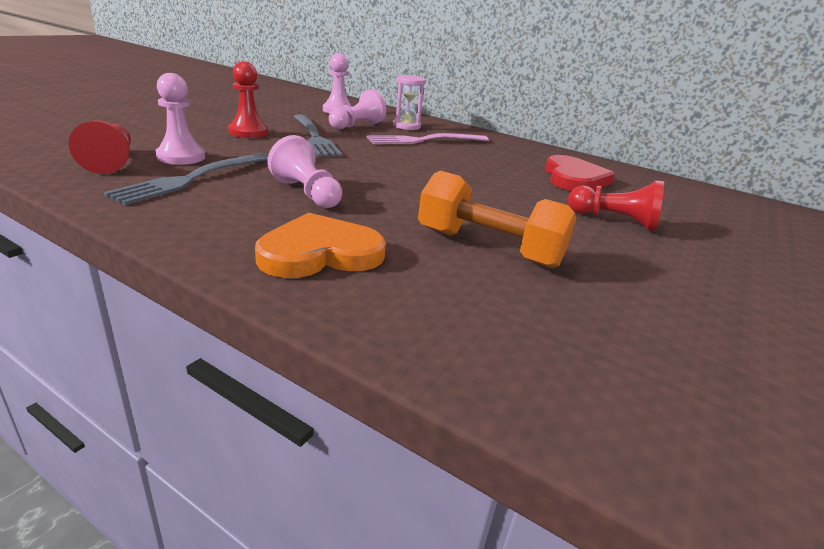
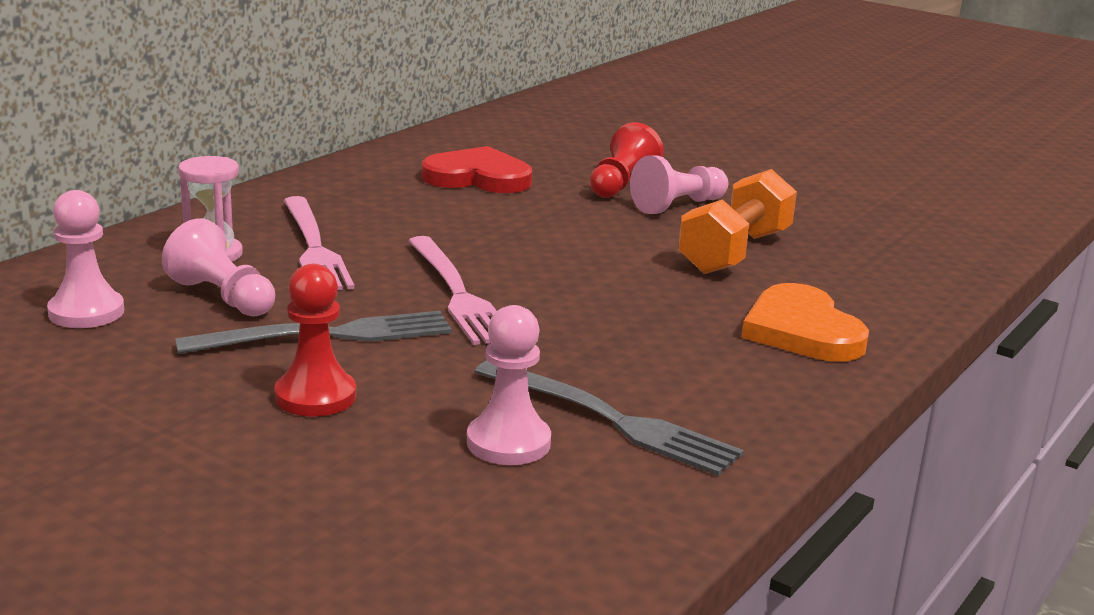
camera: 85 degrees left, 5 degrees down
(111, 162) = (566, 500): red pawn -> none
(307, 193) = (628, 339): pink pawn -> pink pawn (678, 206)
(371, 161) = (457, 294): none -> pink fork

